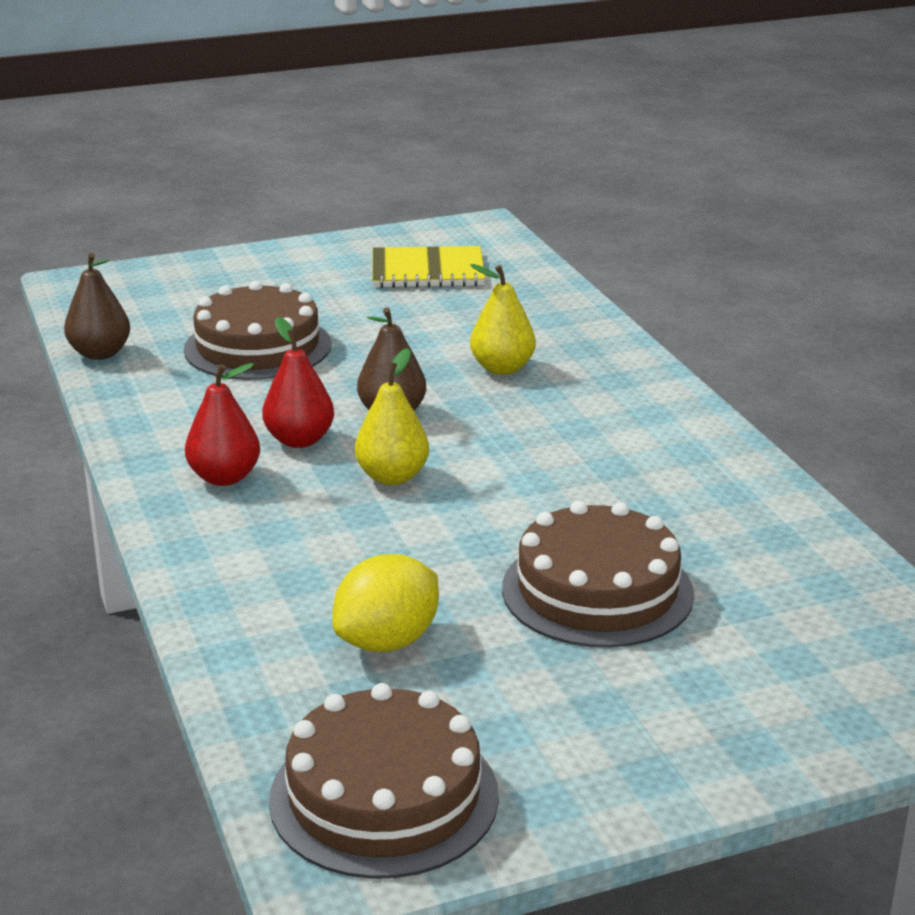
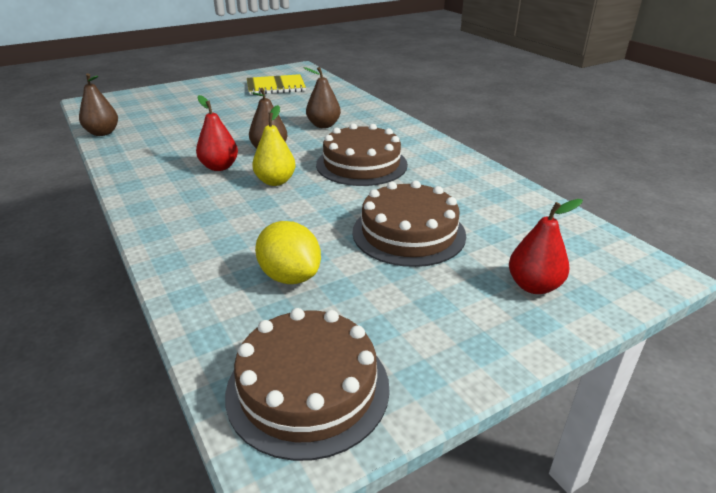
camera: 10 degrees left, 5 degrees up
(225, 477) = (177, 190): red pear -> red pear (534, 286)
(258, 347) = (191, 124): brown cake -> brown cake (361, 164)
(387, 641) = (290, 276): yellow lemon -> yellow lemon turned 75 degrees counterclockwise
(502, 368) = (323, 125): yellow pear -> brown pear

